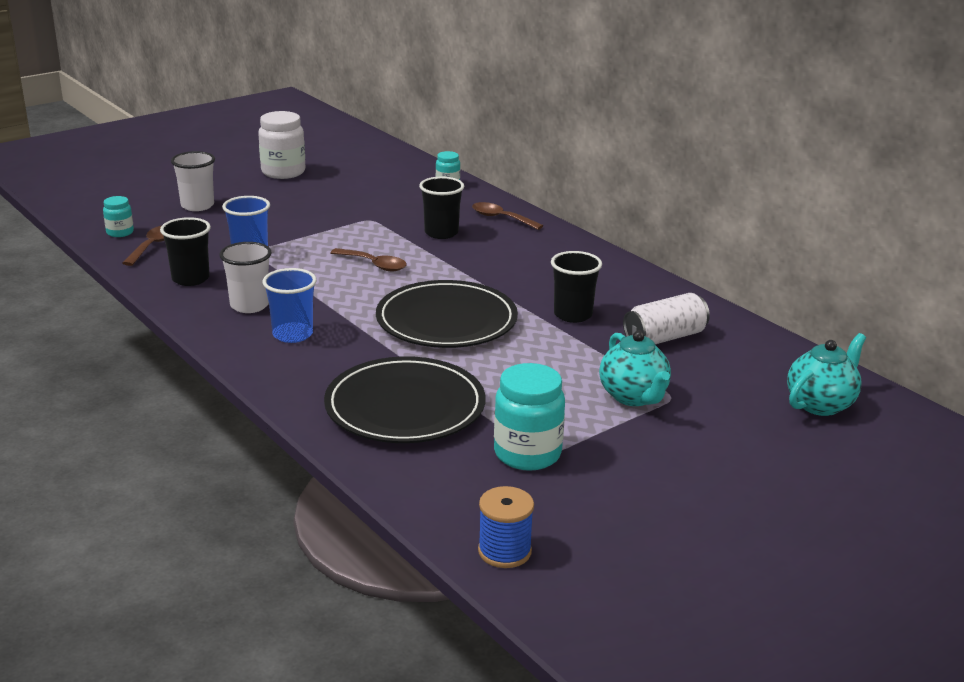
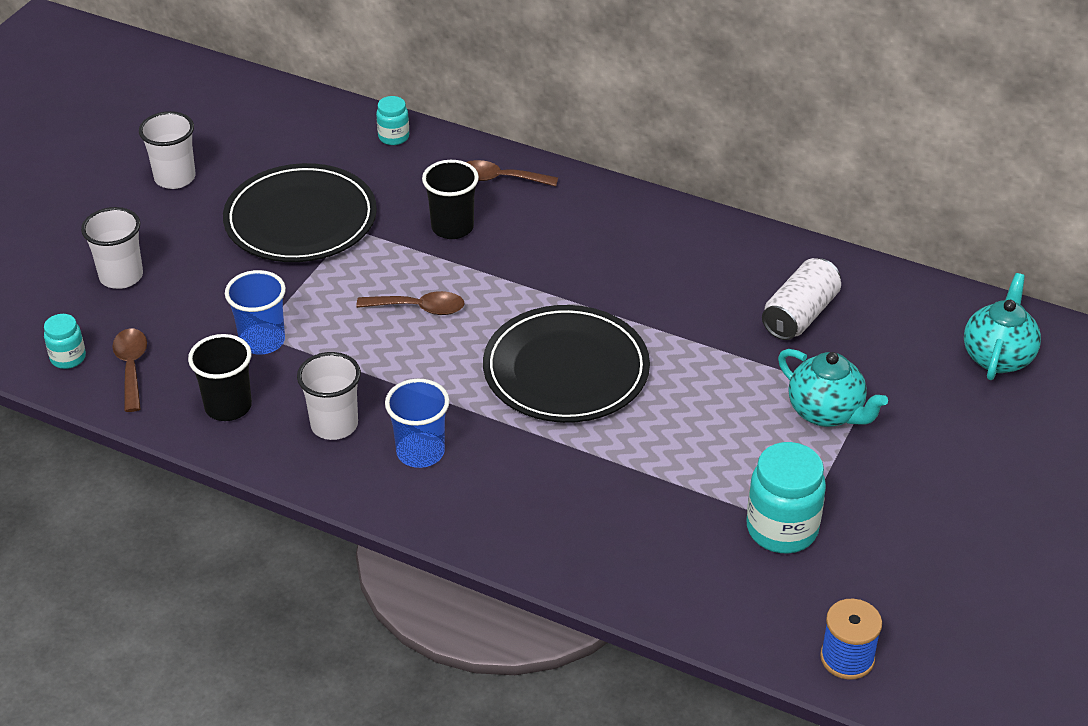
camera: 25 degrees left, 15 degrees up
(283, 172) = (175, 178): white jar -> white cup
(405, 406) = (620, 512): black plate -> black plate (300, 219)
(573, 315) = (688, 313): black cup -> none

